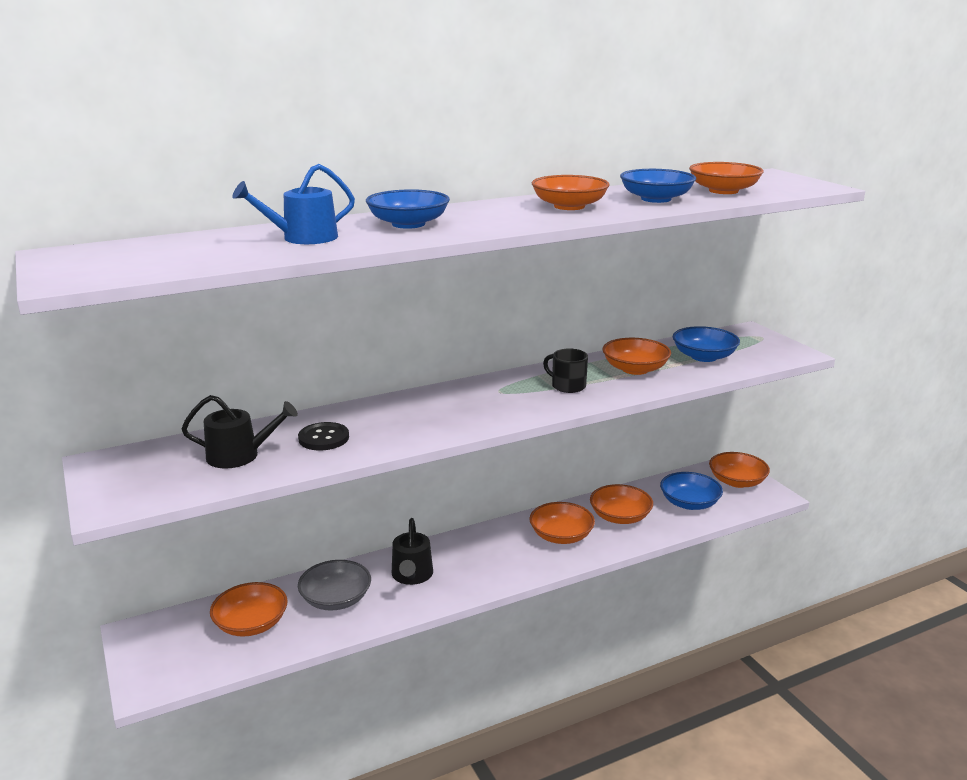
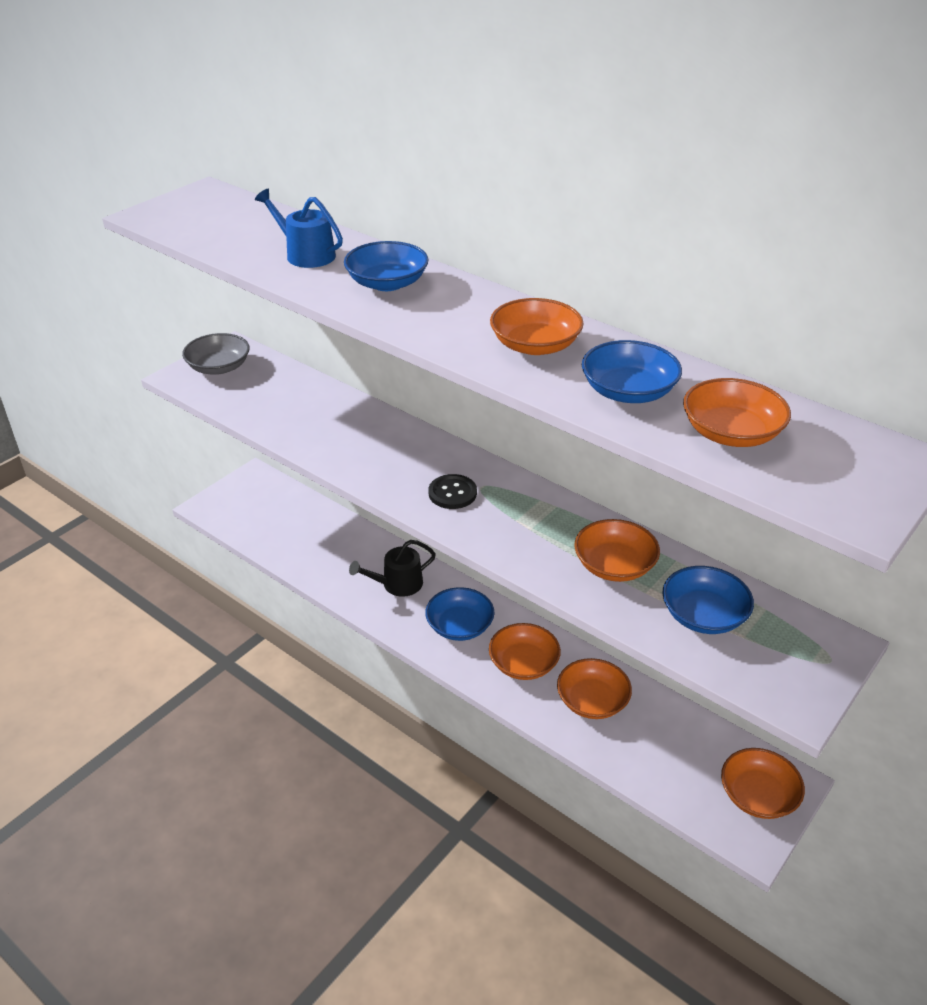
camera: 65 degrees right, 15 degrees up
(239, 455) = (273, 397): black watering can -> none
(251, 624) = (290, 523): orange bowl -> none
(323, 438) = (323, 423): black button -> black button (452, 493)
(336, 599) = (342, 553): grey bowl -> grey bowl (219, 367)
(567, 386) = (528, 527): black mug -> none
(689, 503) = (667, 757): blue bowl -> blue bowl (459, 626)

